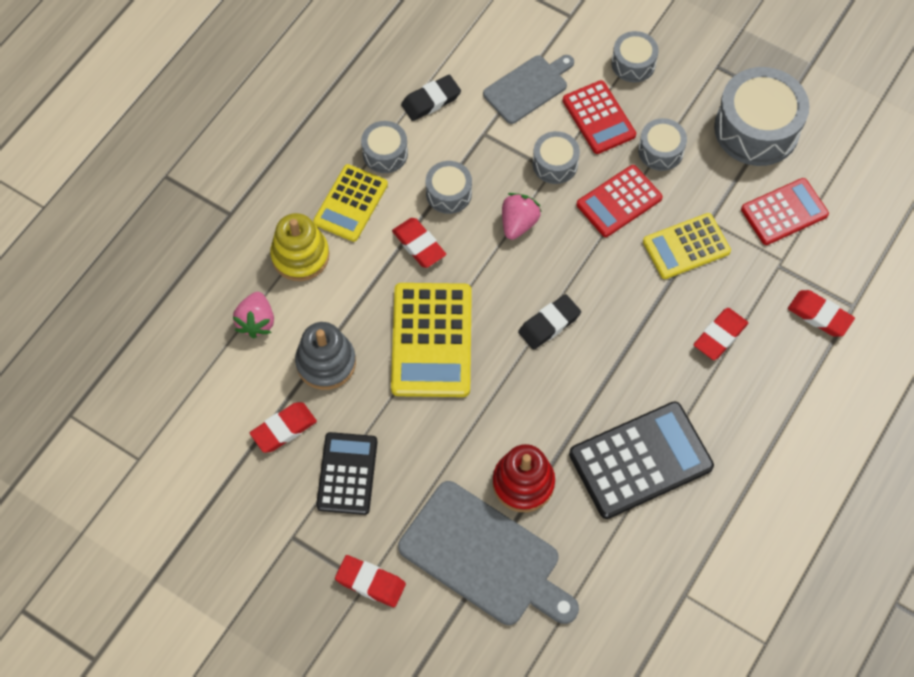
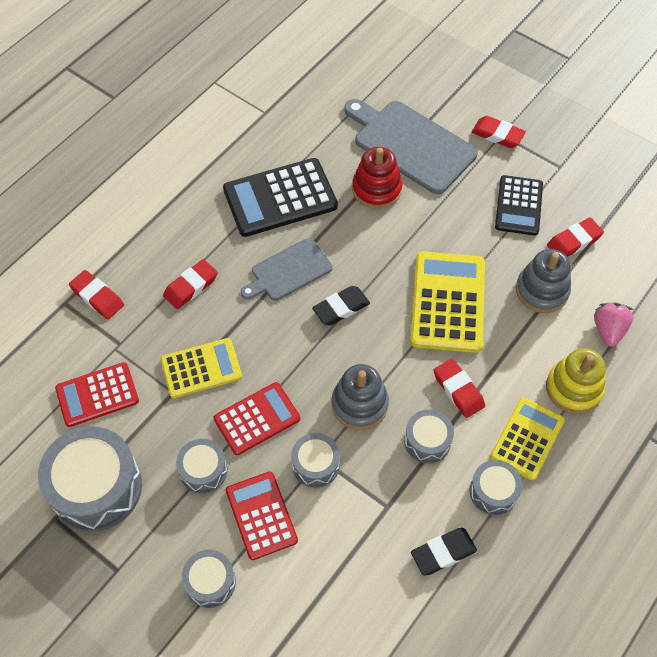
camera: 175 degrees left, 5 degrees down
(518, 223) = (359, 404): pink strawberry -> grey stacking toy
(528, 88) = (333, 560): grey cutting board -> grey cutting board (288, 271)

